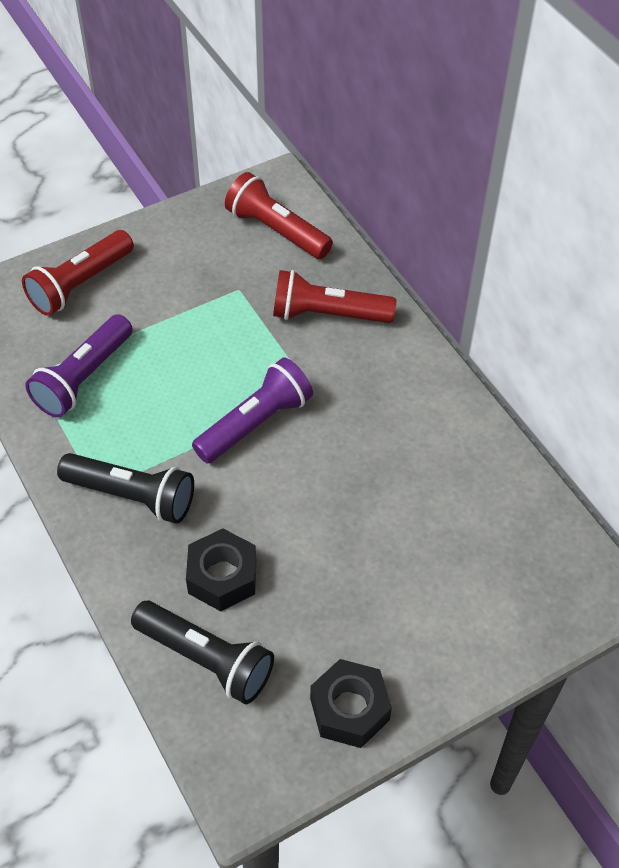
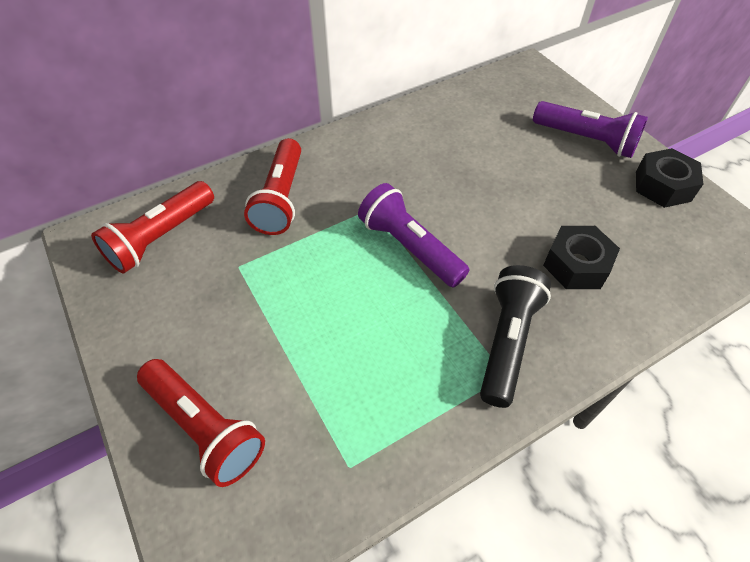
camera: 90 degrees left, 0 degrees up
(83, 378) = (355, 406): purple flashlight -> purple flashlight (586, 140)
(206, 659) = (657, 272): black flashlight -> none

